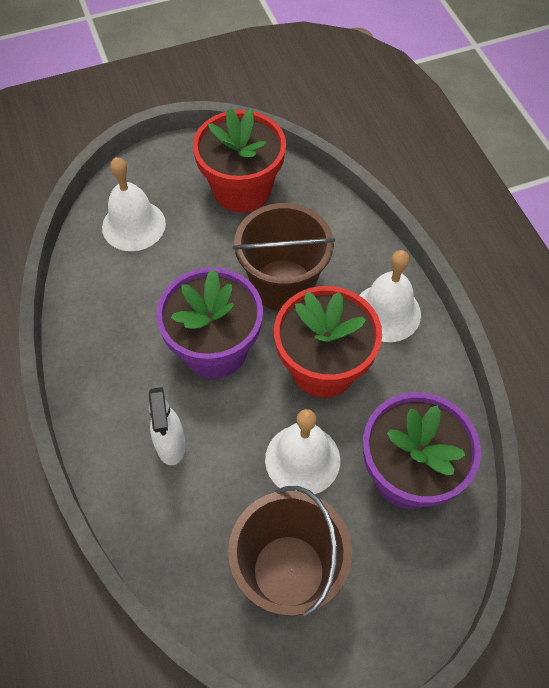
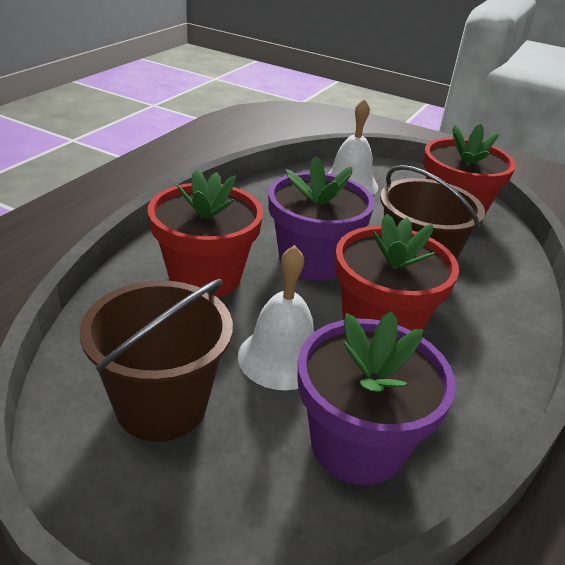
camera: 45 degrees right, 25 degrees down
(171, 445) = (205, 277): white spray bottle -> red flower pot
(387, 312) = (487, 340): white bell -> none

